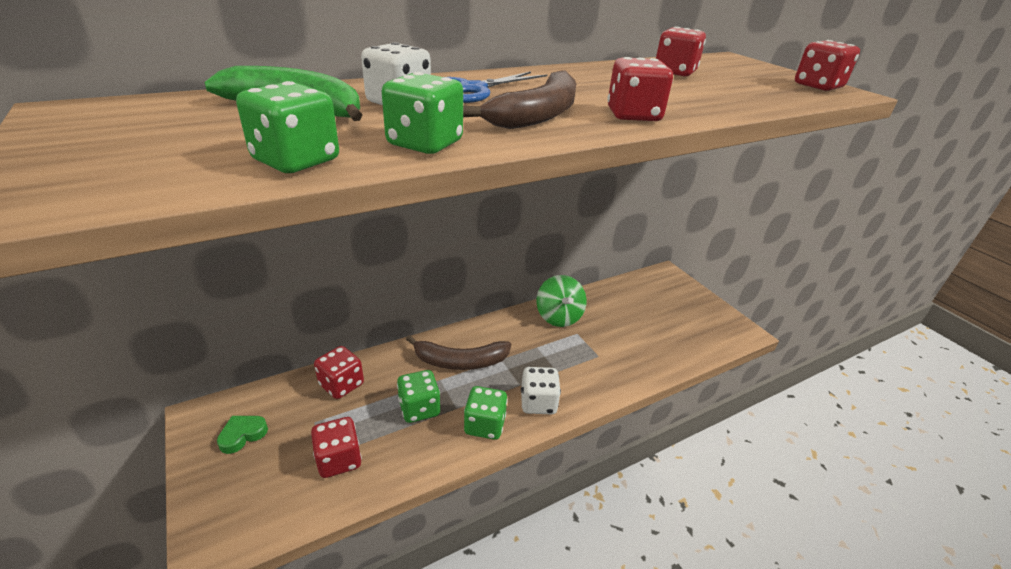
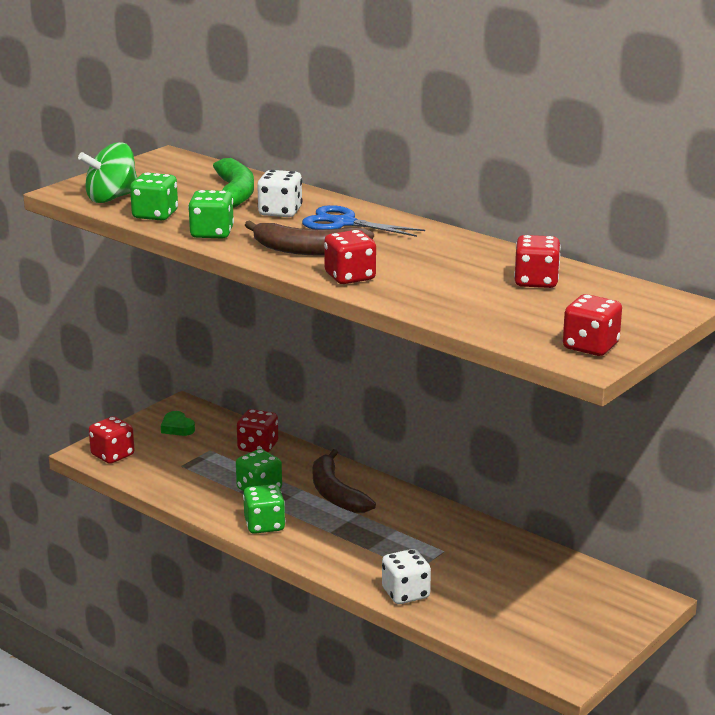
camera: 70 degrees right, 10 degrees down
(242, 435) = (177, 428): green heart -> green heart turned 150 degrees counterclockwise
(339, 459) = (182, 472): red dice -> red dice (112, 455)
(538, 403) = (314, 546): white dice -> white dice (405, 593)
(559, 317) = (463, 533): green spinning top -> green spinning top (111, 198)

